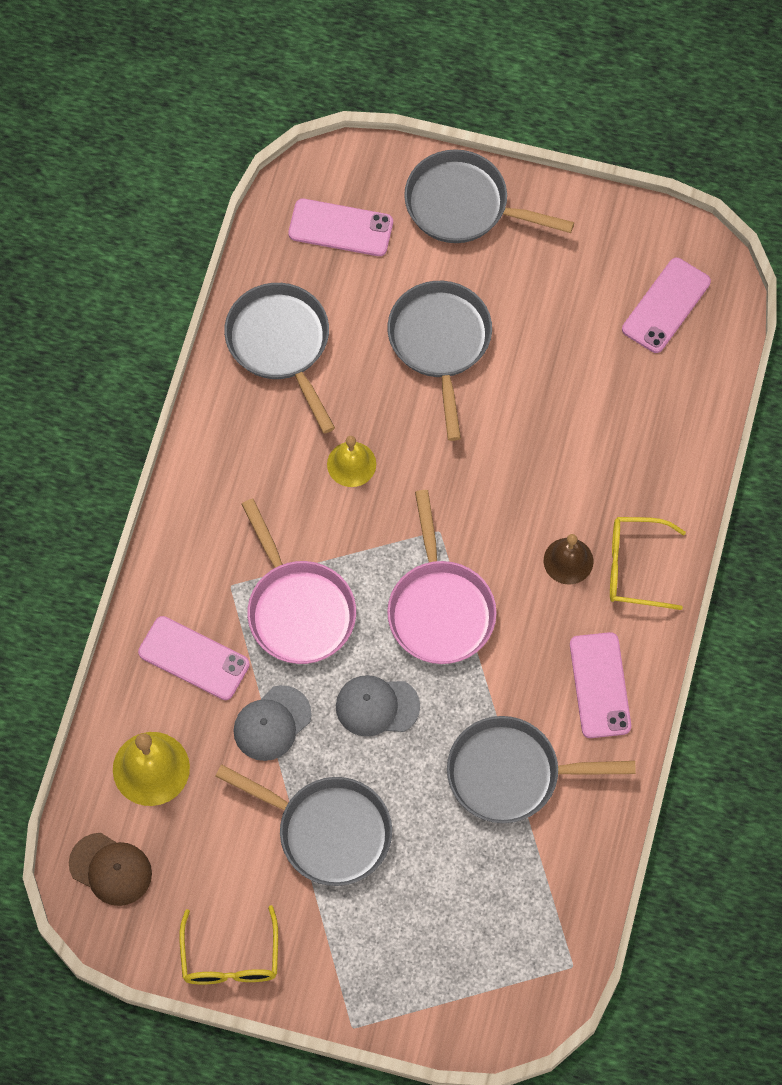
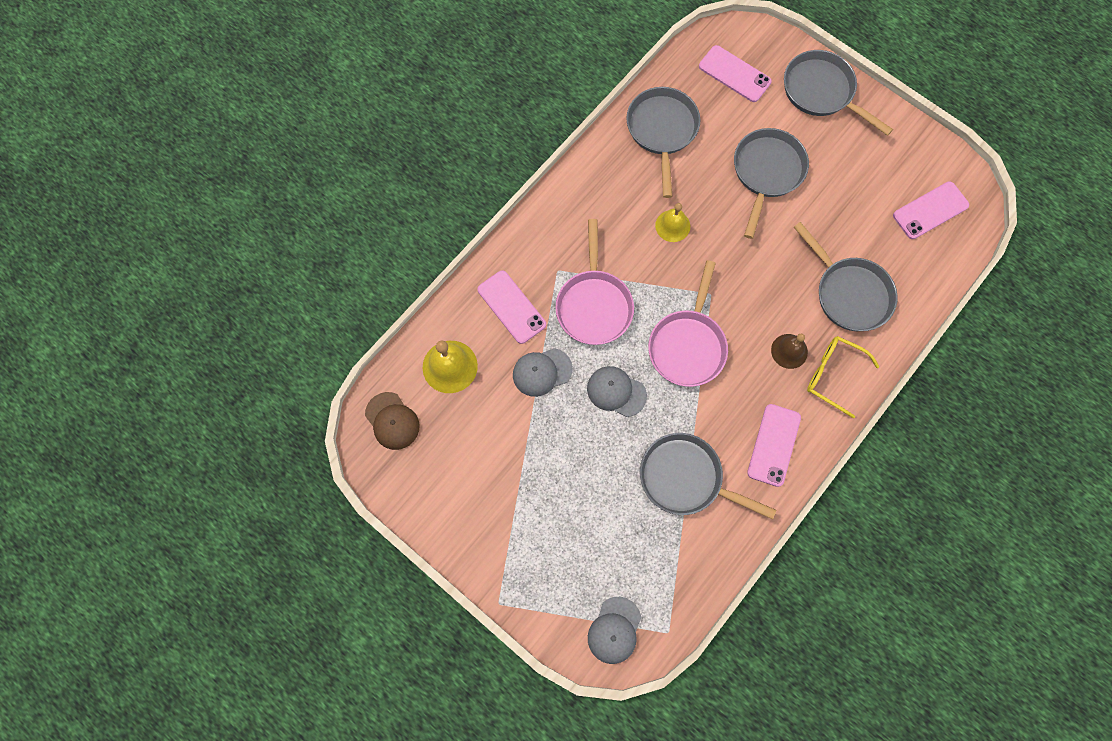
camera: 25 degrees right, 5 degrees up
(230, 958) = (440, 517): yellow glasses -> none
(327, 831) = (544, 461): grey pan -> grey pan (849, 293)
(507, 993) = (614, 630): none -> grey cap

